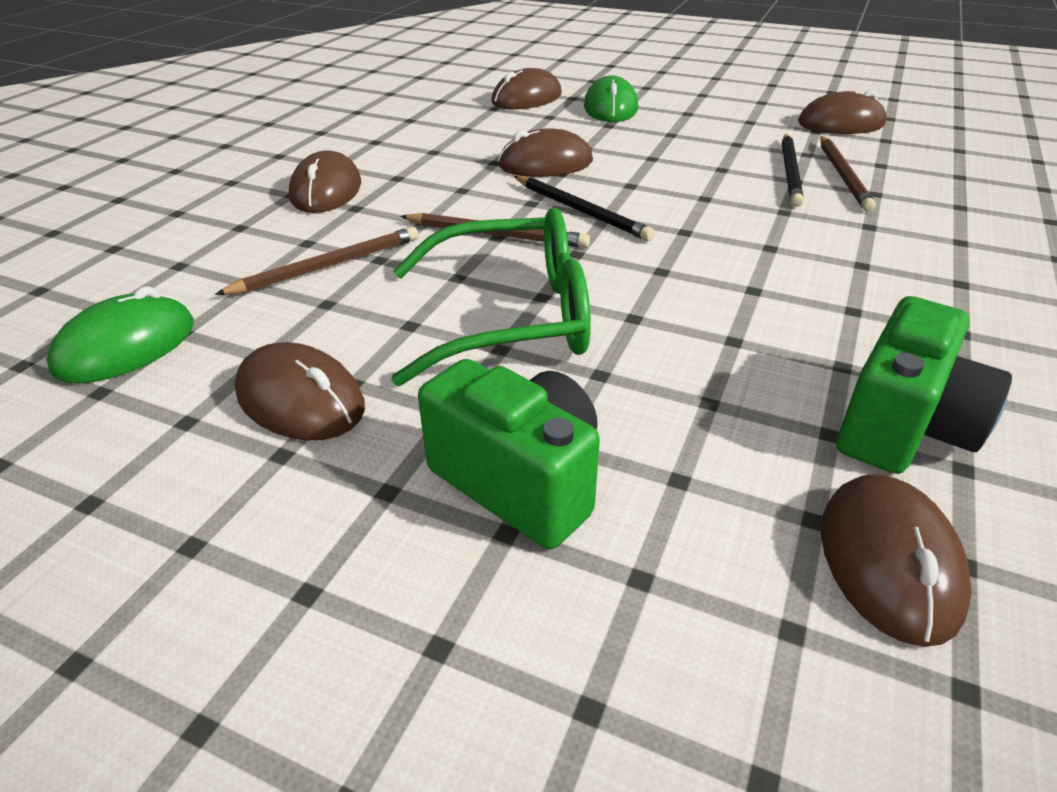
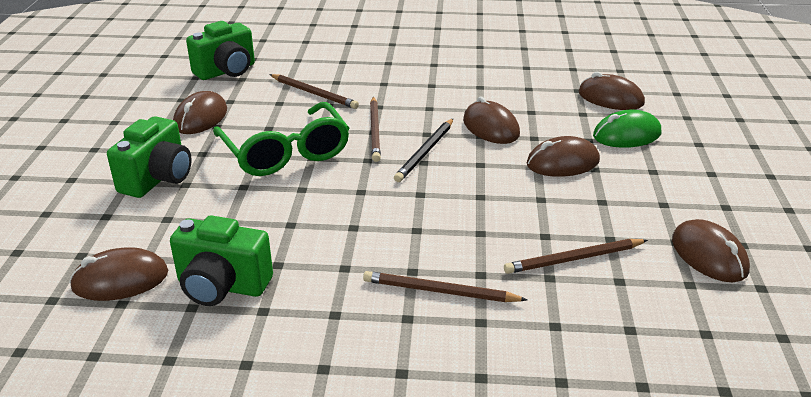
camera: 70 degrees right, 5 degrees down
(126, 346) = (226, 71): green mouse -> green camera
(326, 191) = (398, 70): brown mouse -> brown mouse (562, 162)
(790, 172) = (559, 231): black pencil -> none
(906, 254) = (440, 291): none -> brown pencil

